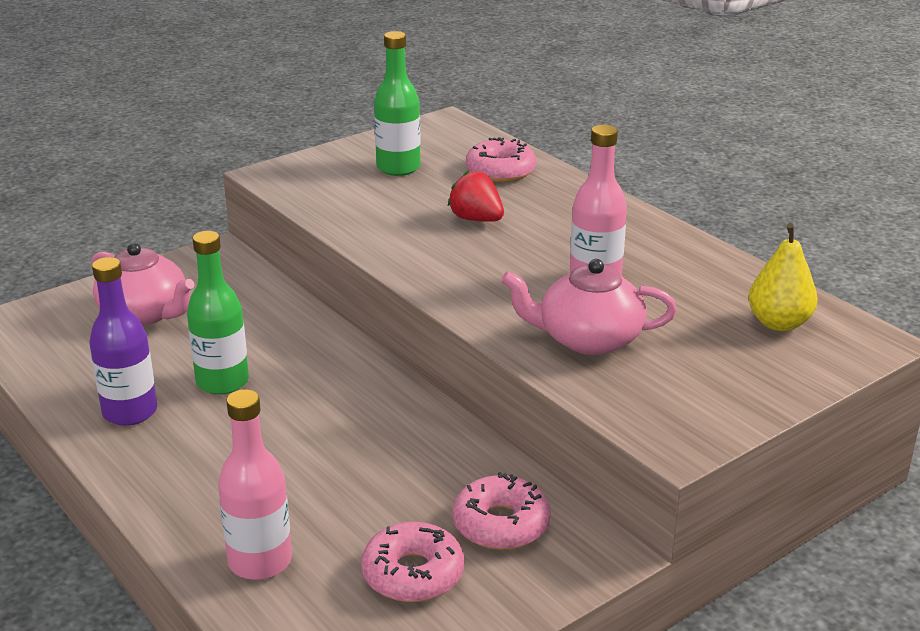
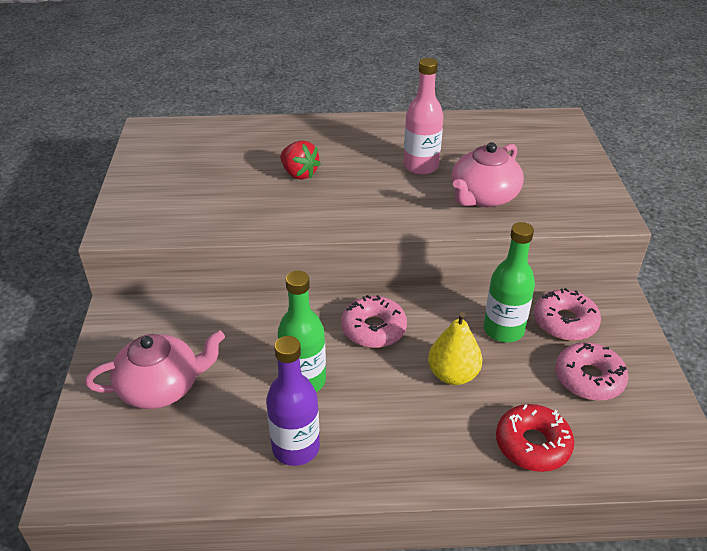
camera: 55 degrees left, 10 degrees up
(260, 561) = (532, 444): pink bottle -> red donut
(398, 168) = (187, 173): green bottle -> green bottle (503, 330)
(476, 219) = (299, 174): red strawberry -> red strawberry turned 120 degrees counterclockwise
(500, 171) = (247, 139): pink donut -> pink donut (373, 329)
(779, 323) = (522, 134): yellow pear -> yellow pear (453, 375)

